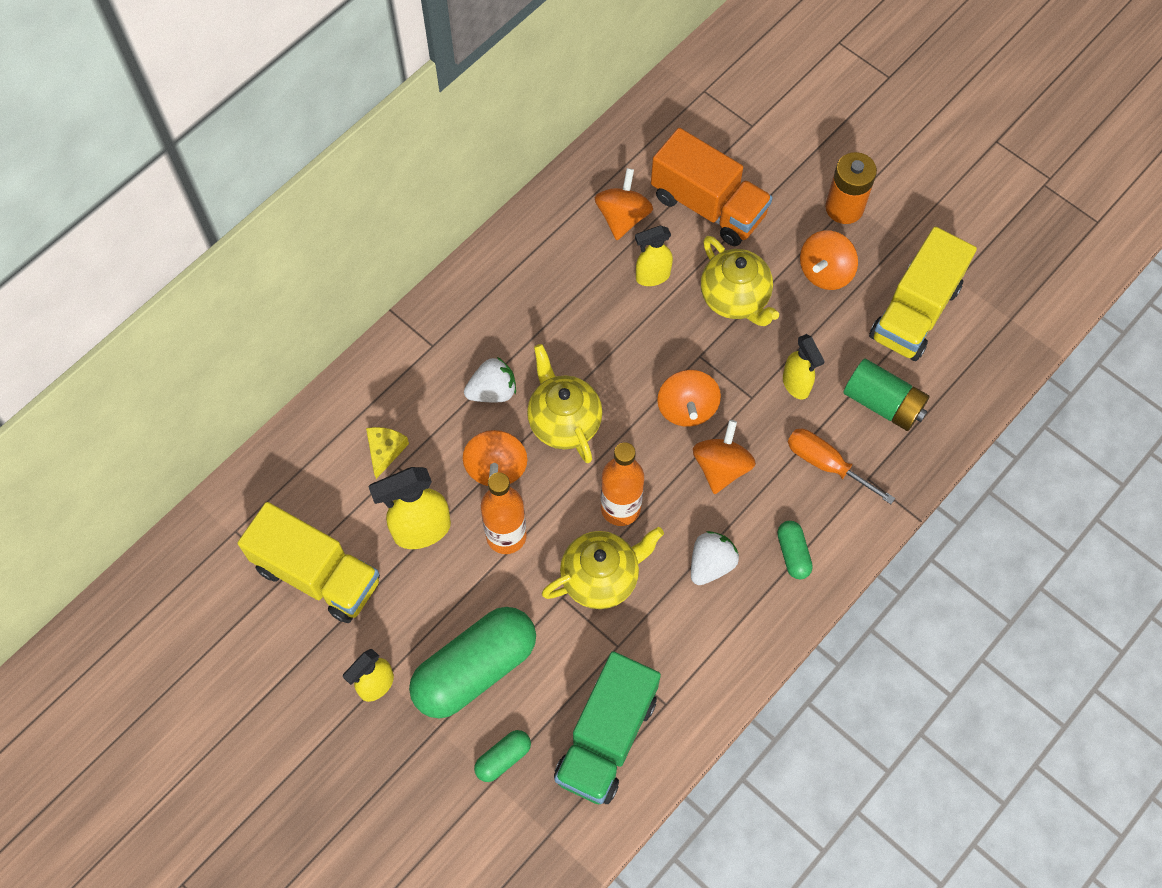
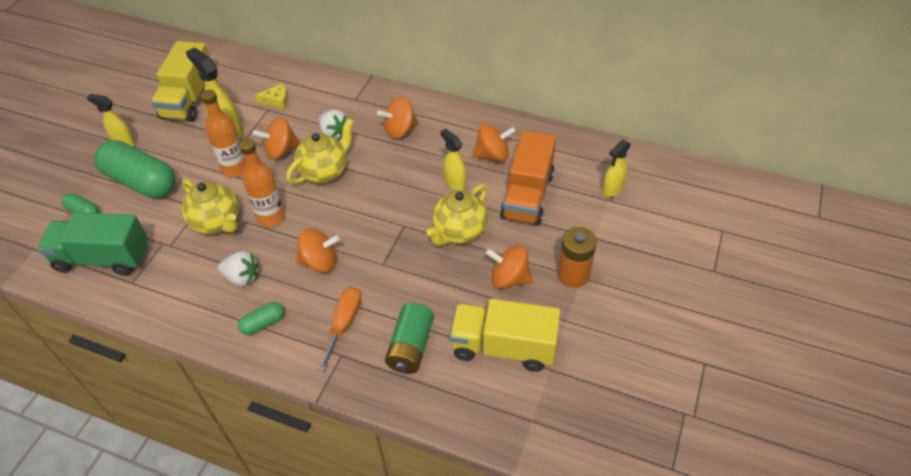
camera: 70 degrees right, 15 degrees down
(687, 408) = (359, 230): orange spinning top -> orange spinning top (400, 130)
(796, 385) = (404, 287): yellow spray bottle -> yellow spray bottle (612, 189)

